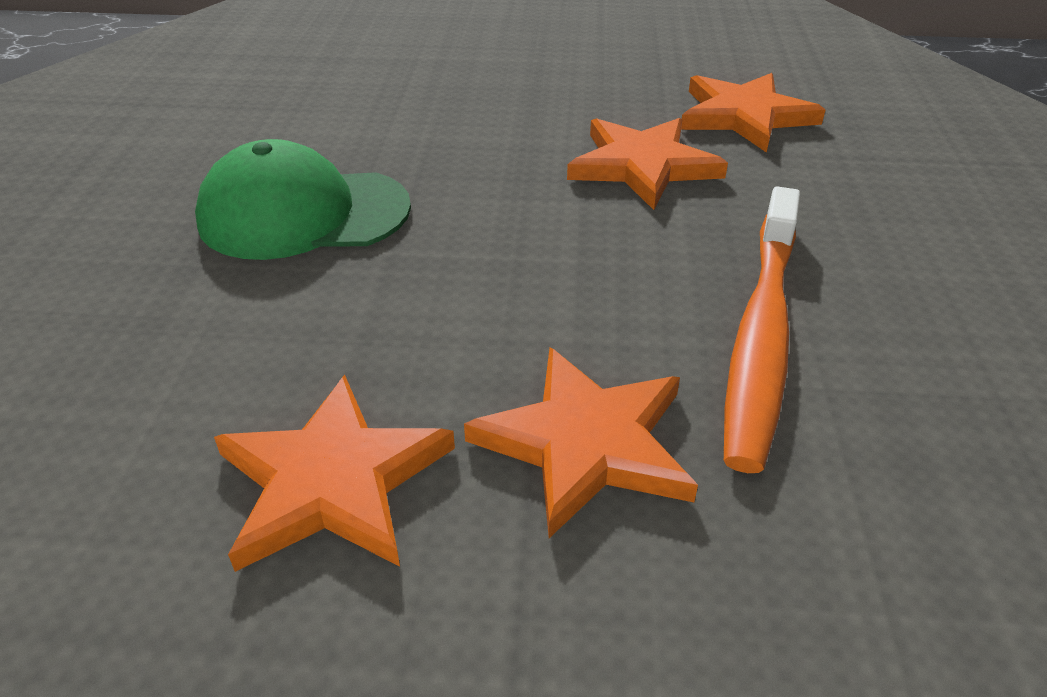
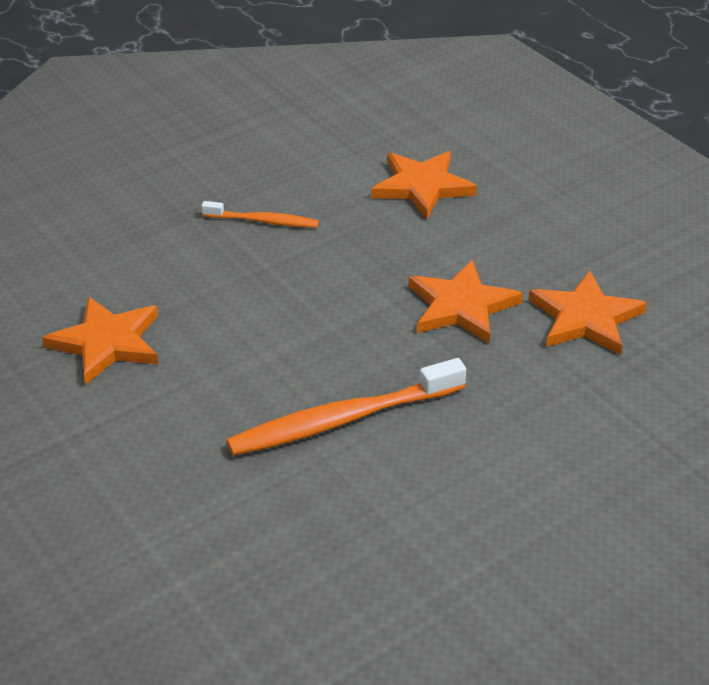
camera: 50 degrees right, 0 degrees up
(303, 214) = (263, 221): green cap -> orange toothbrush
(586, 443) = (201, 399): orange star -> orange star (422, 186)

